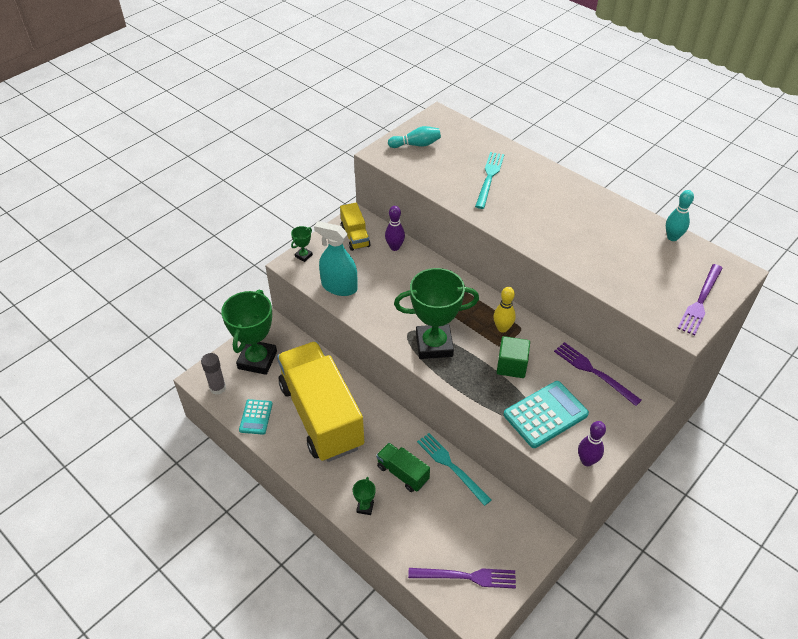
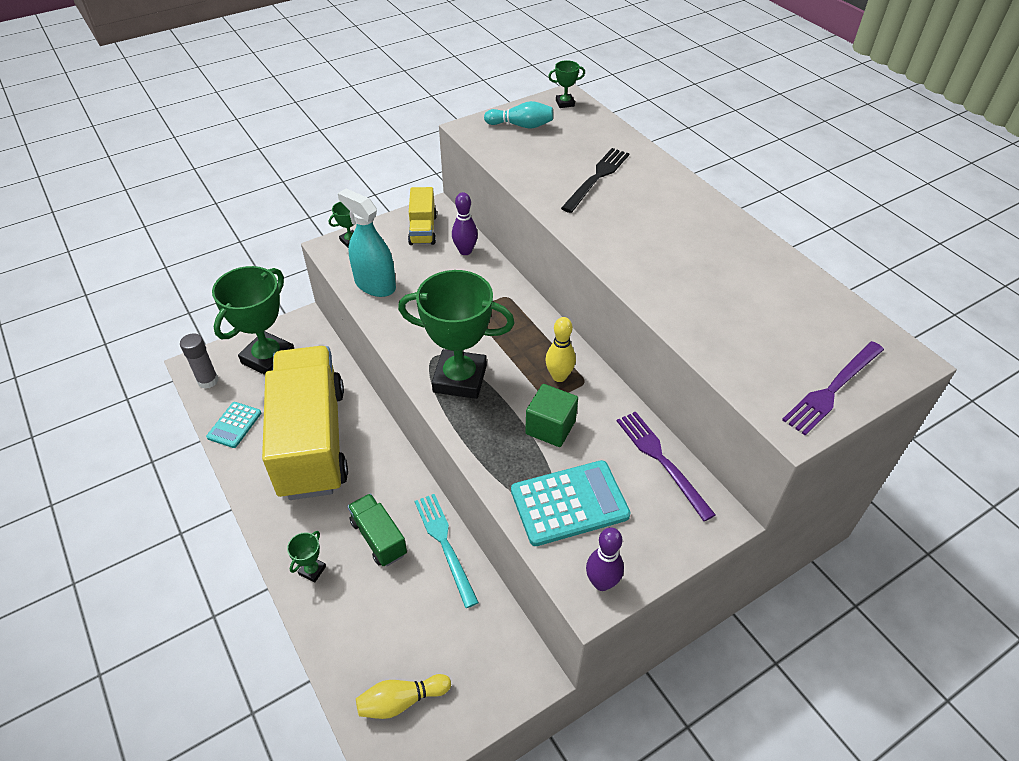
camera: 15 degrees right, 0 degrees up
(440, 120) = (565, 103): none -> green trophy
(466, 577) = (401, 701): purple fork -> yellow bowling pin
(489, 178) = (597, 178): turquoise fork -> black fork
(672, 237) = (823, 295): turquoise bowling pin -> none

